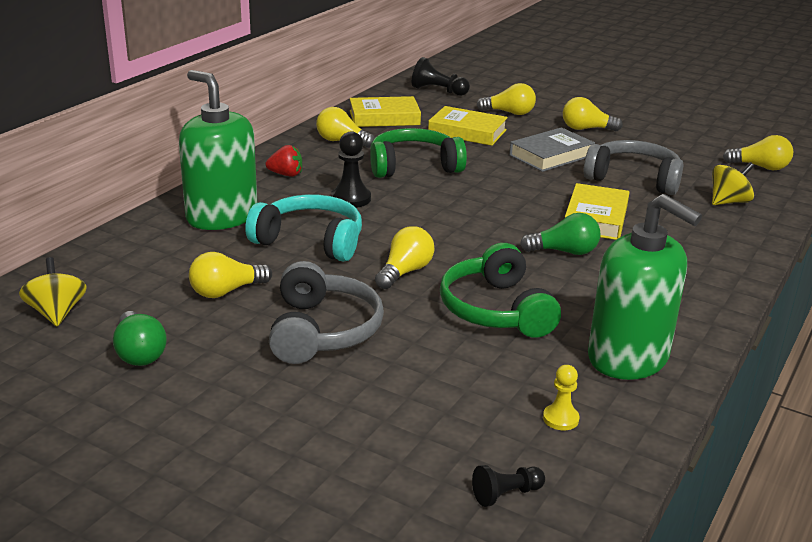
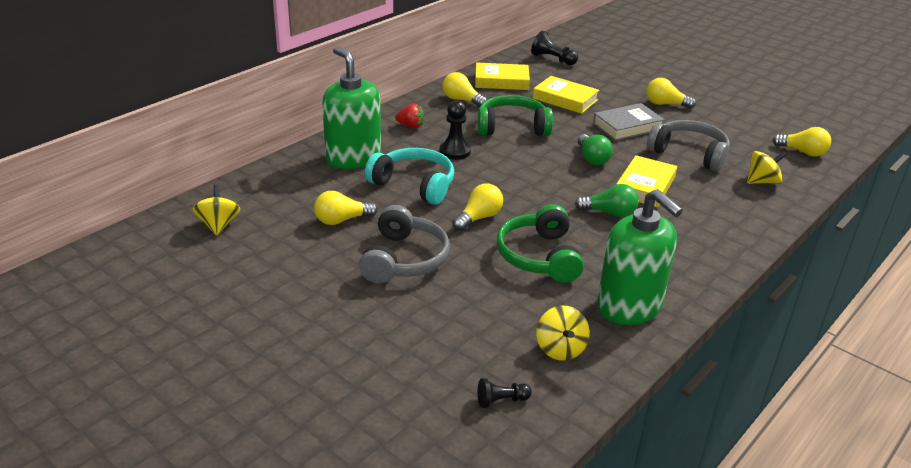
camera: 10 degrees right, 5 degrees up
(139, 353) = (269, 262): green light bulb -> green light bulb (592, 158)
(509, 113) = (605, 84): yellow light bulb -> none
(560, 419) = (560, 349): yellow pawn -> yellow spinning top

